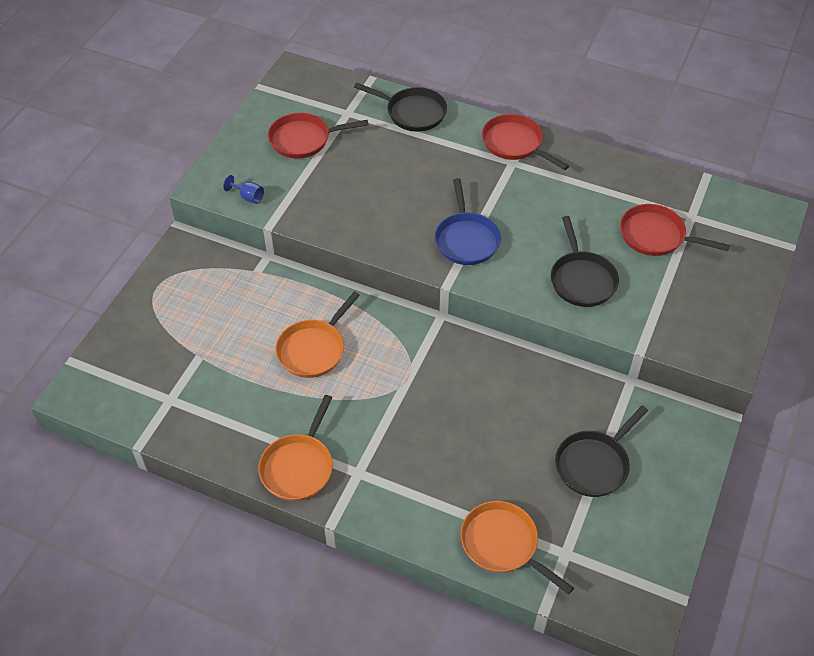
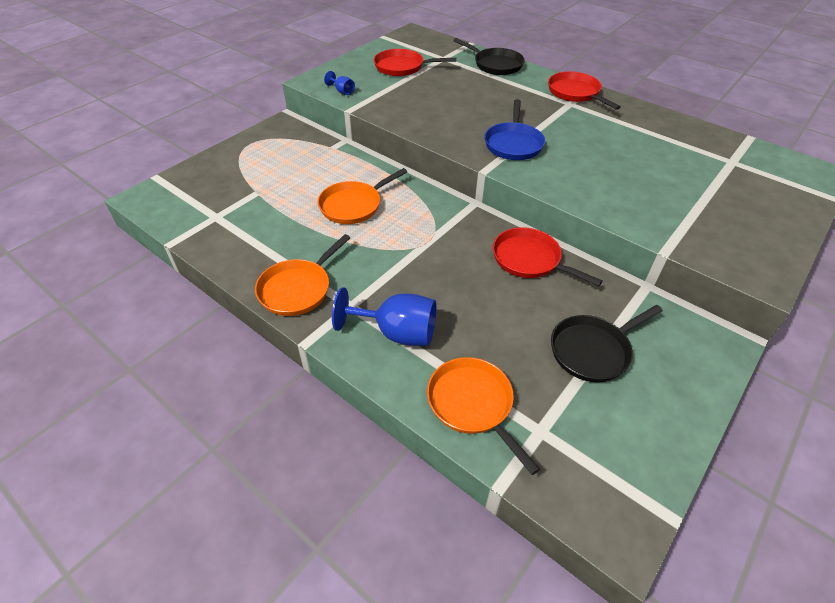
camera: 15 degrees right, 5 degrees down
(413, 491) = (397, 333): none -> blue goblet
(581, 279) = (614, 188): black pan -> none
(656, 236) = (694, 169): red pan -> red pan (529, 260)

